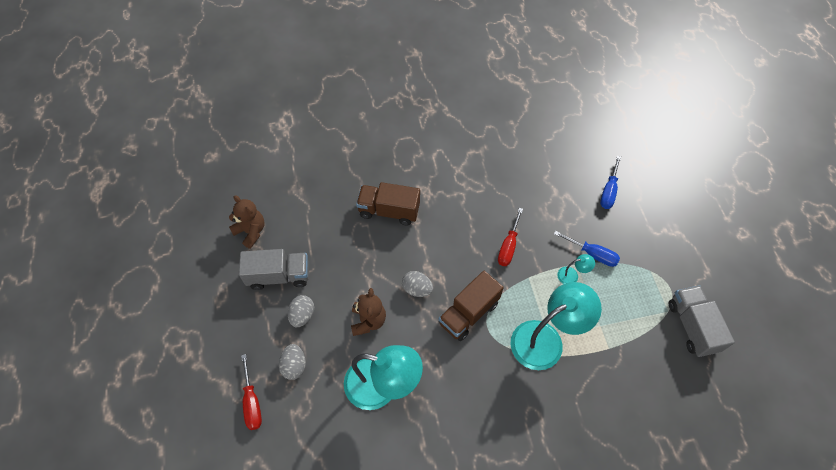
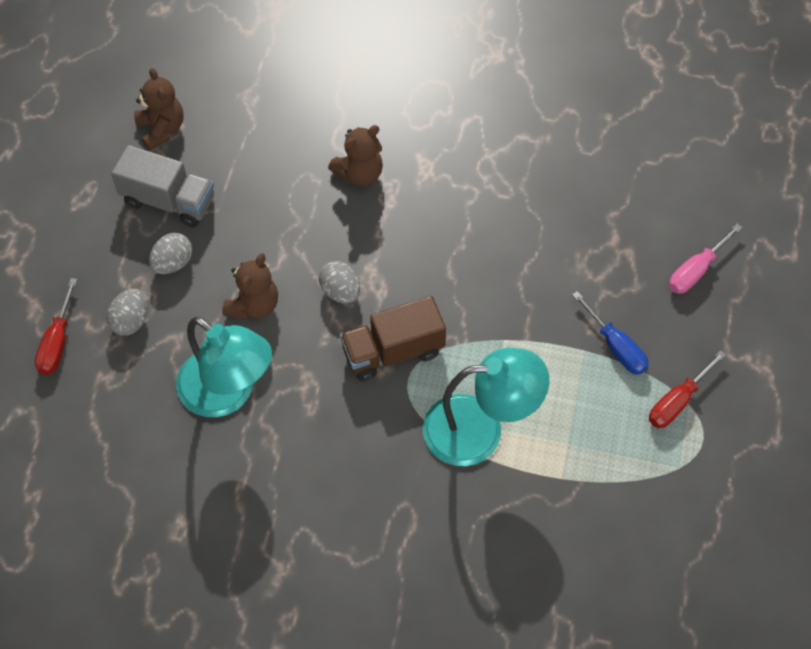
camera: 25 degrees right, 0 degrees up
(389, 211) = (359, 174): brown truck -> brown teddy bear
(508, 246) = (500, 287): red screwdriver -> red screwdriver (678, 401)
(572, 275) = (568, 362): turquoise lamp -> none
(609, 191) = (696, 270): blue screwdriver -> pink screwdriver
(692, 326) = (702, 502): grey truck -> none

